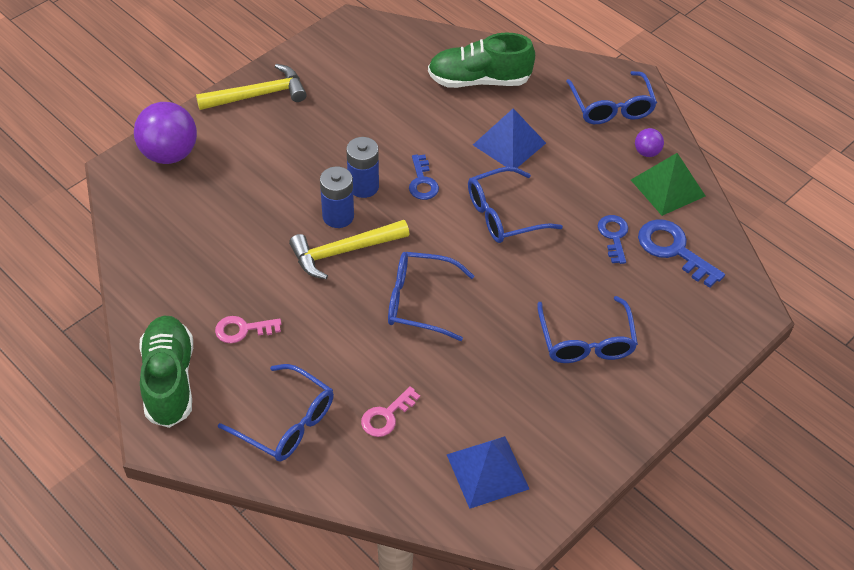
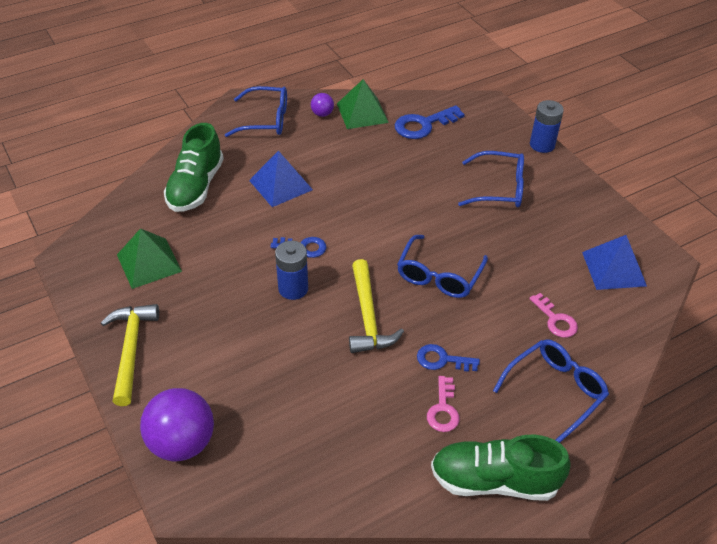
camera: 75 degrees left, 5 degrees down
(338, 216) = (323, 313): blue battery -> blue battery (542, 145)
(363, 76) = (149, 262): none -> green pyramid
(504, 214) = (359, 204): blue glasses -> none
(613, 236) = (401, 151): blue key -> blue key (442, 360)

